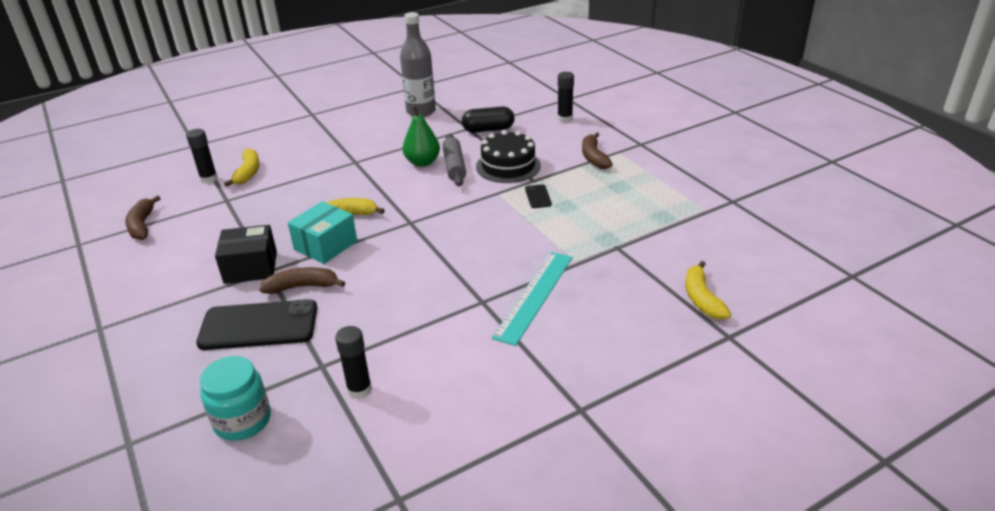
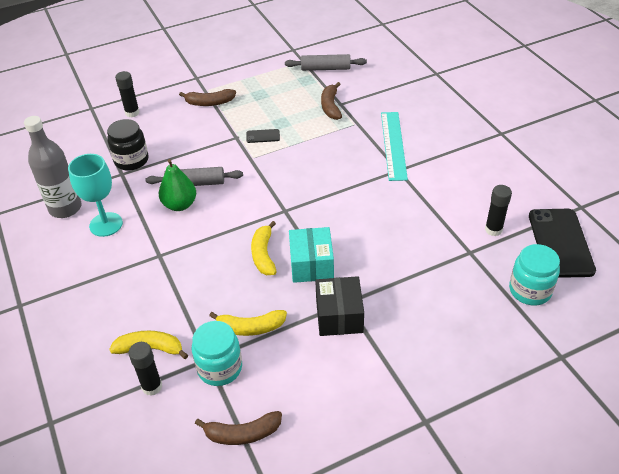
camera: 85 degrees left, 10 degrees up
(214, 207) = (220, 368): none -> turquoise jar
(259, 326) = (424, 297): black phone -> black phone (560, 243)
(303, 287) = (372, 274): brown banana -> brown banana (331, 106)
(325, 245) = (311, 265): turquoise box -> turquoise box turned 45 degrees clockwise
(398, 132) = (106, 224): none -> turquoise goblet
(488, 130) = (131, 160): black capsule -> black jar
(508, 166) = (207, 150): black cake -> none
(534, 296) = (393, 145): turquoise ruler -> turquoise ruler turned 60 degrees clockwise
(697, 230) = (325, 68): none -> grey rolling pin
(702, 298) = (401, 77): yellow banana -> yellow banana (250, 327)

